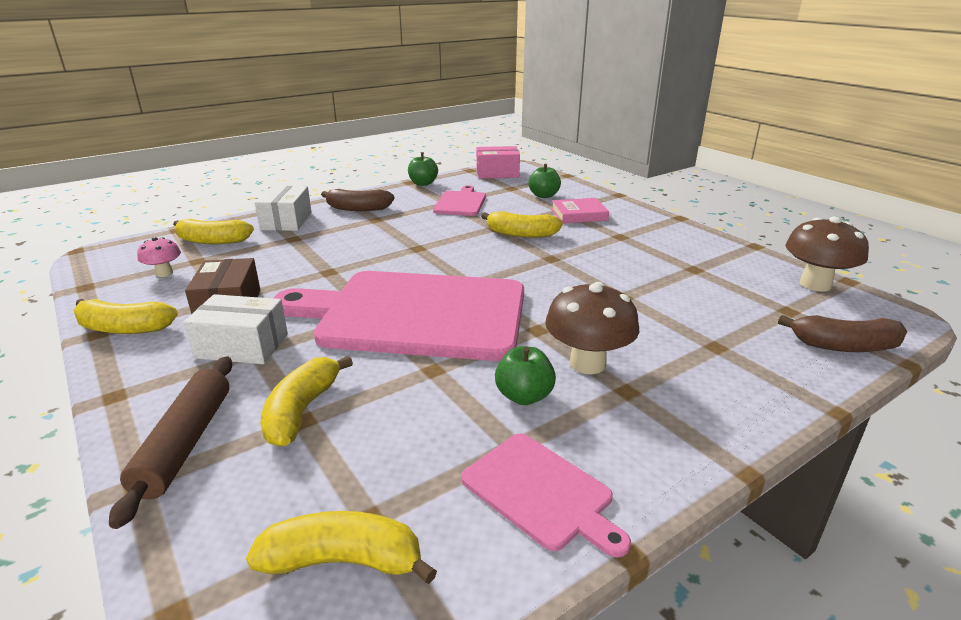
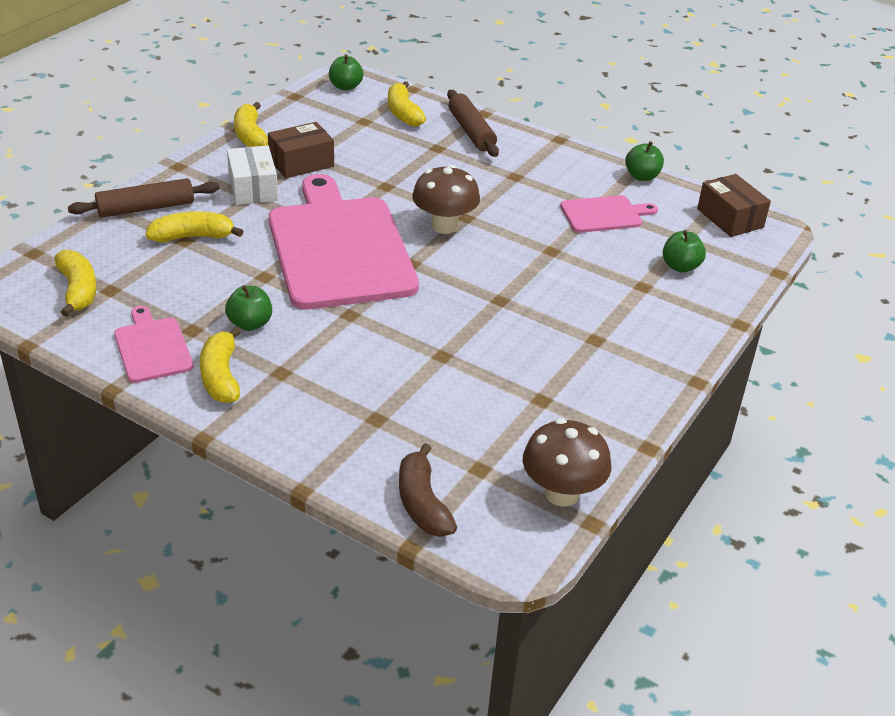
camera: 65 degrees right, 10 degrees up
(117, 257) = (346, 87): none -> green apple
(164, 273) = (334, 116): pink mushroom -> none
(286, 221) = (471, 131): white box -> brown rolling pin
(358, 208) = (533, 158): brown banana -> none
(497, 173) = (730, 218): pink box -> brown box
(521, 234) = (547, 271): yellow banana -> yellow banana (221, 376)
(541, 492) = (152, 347): pink cutting board -> pink cutting board turned 135 degrees clockwise
(579, 214) = (638, 301): pink book -> none
(587, 363) = (310, 348): brown mushroom -> brown mushroom (444, 226)

